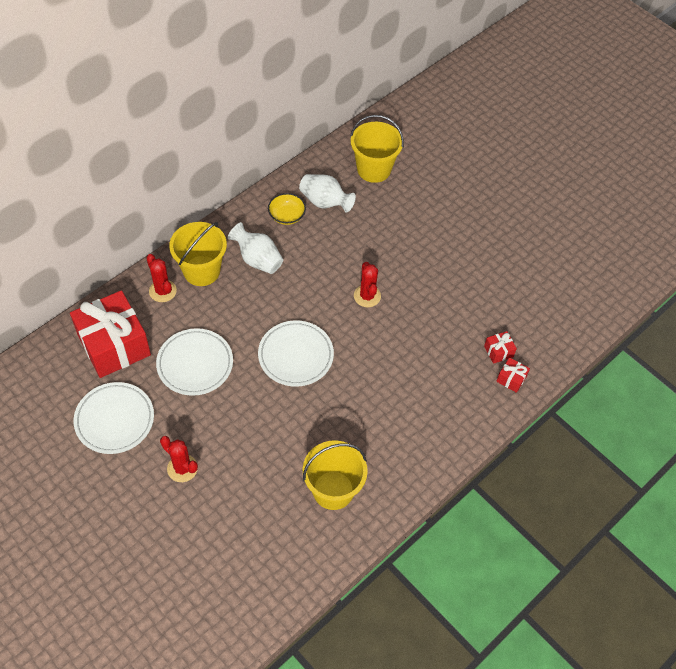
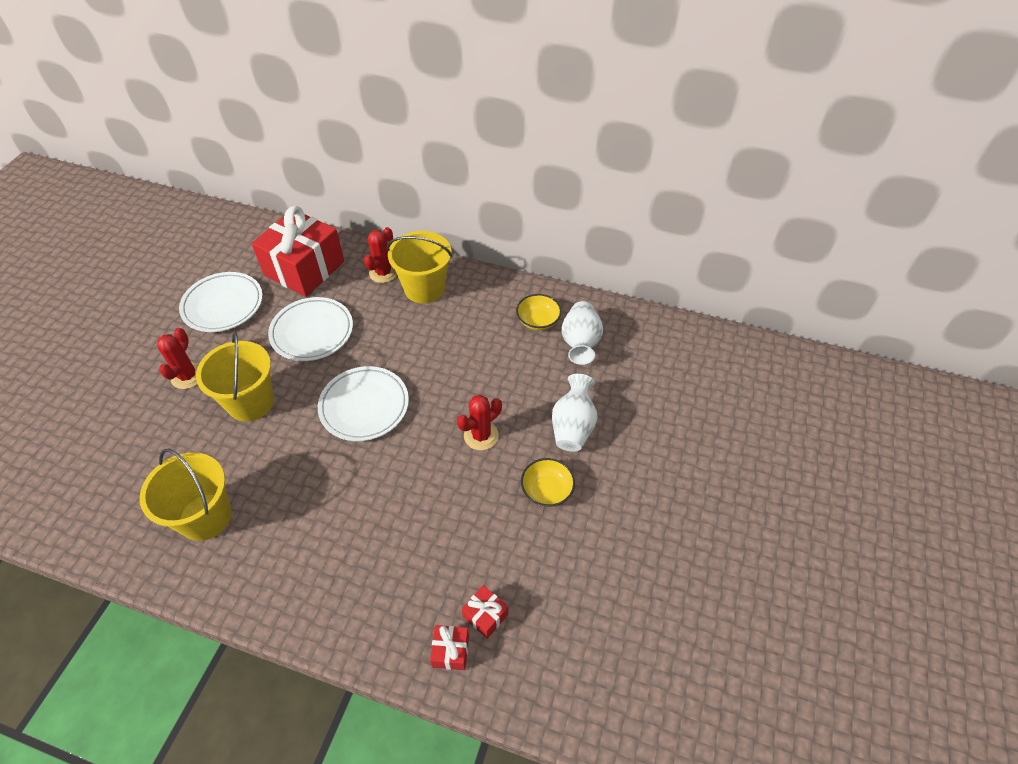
camera: 65 degrees right, 5 degrees down
(257, 259) = (466, 322): white vase -> white vase (573, 426)
(374, 169) = (661, 365): yellow bucket -> yellow bucket (250, 402)
(431, 280) = (547, 490): none -> yellow bowl

